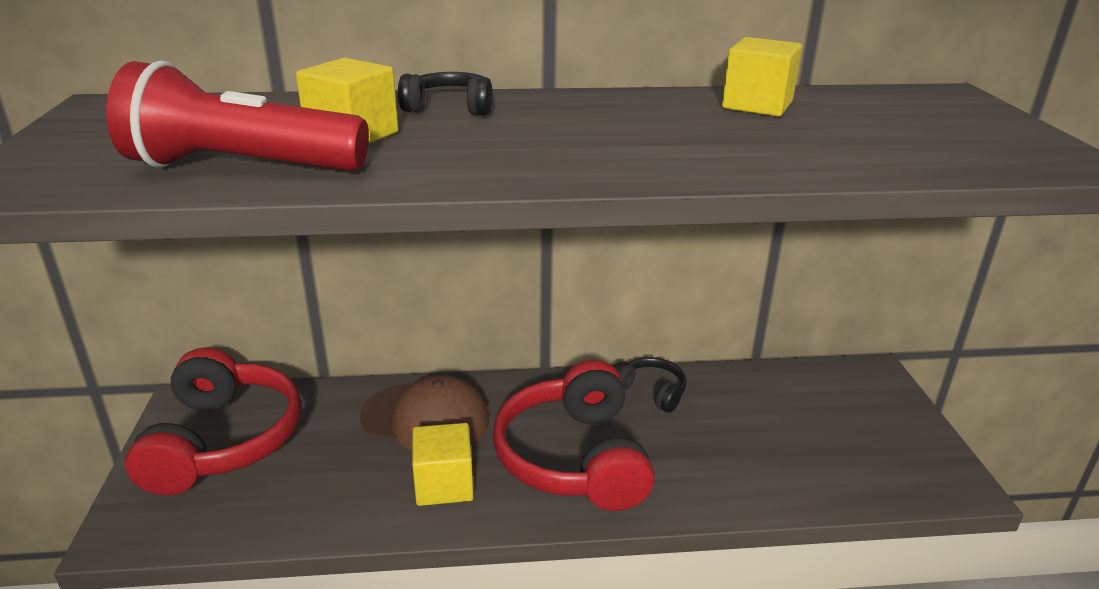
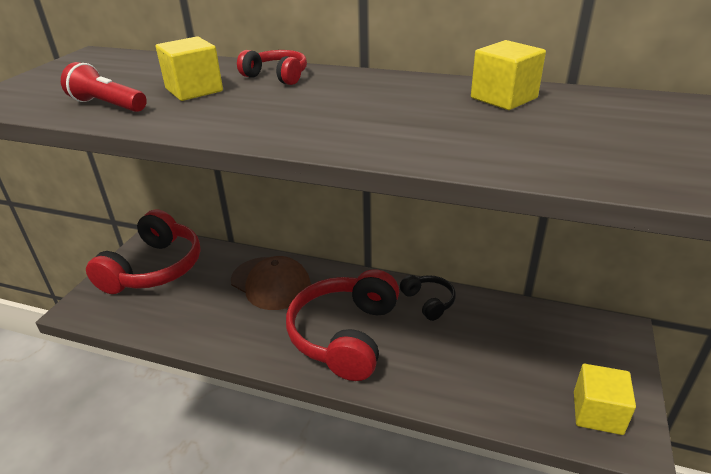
camera: 25 degrees right, 5 degrees up
(241, 167) = (107, 105): red flashlight -> red flashlight, size x0.59
(444, 484) = (254, 329): yellow cube -> yellow cube (597, 412)
(450, 108) = (277, 76): black headphones -> red headphones

